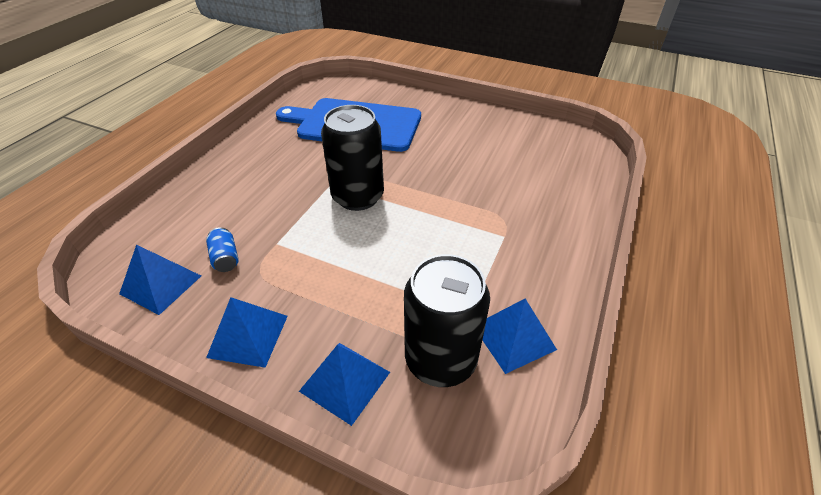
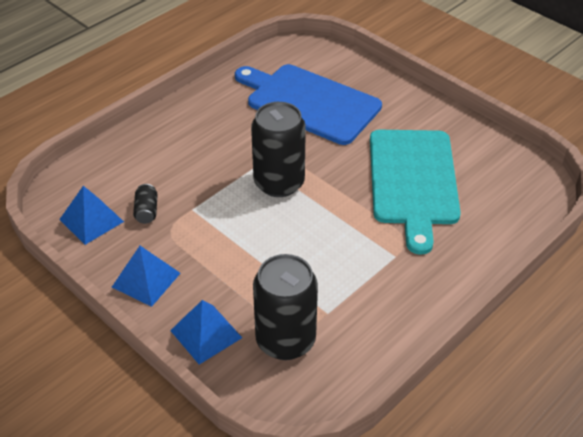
camera: 20 degrees right, 0 degrees up
(225, 258) = (146, 211): blue can -> black can
(481, 167) = (413, 181): none -> turquoise cutting board
(514, 337) = (353, 341): blue pyramid -> none

